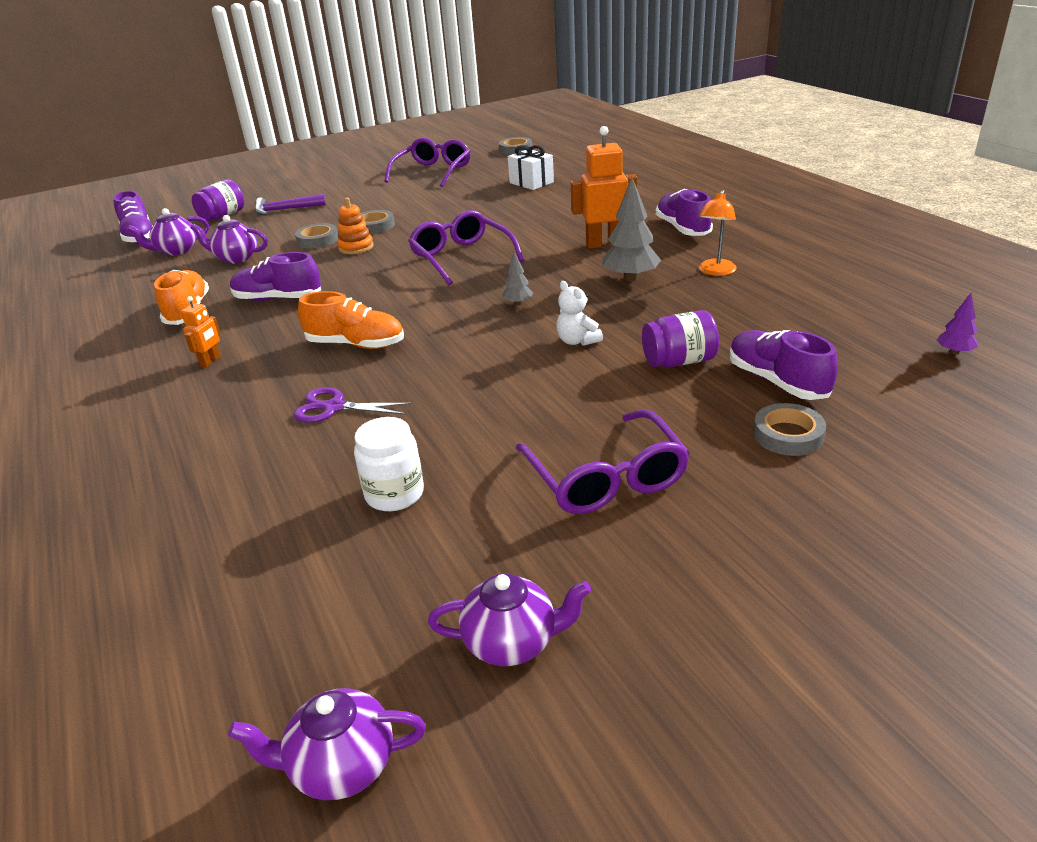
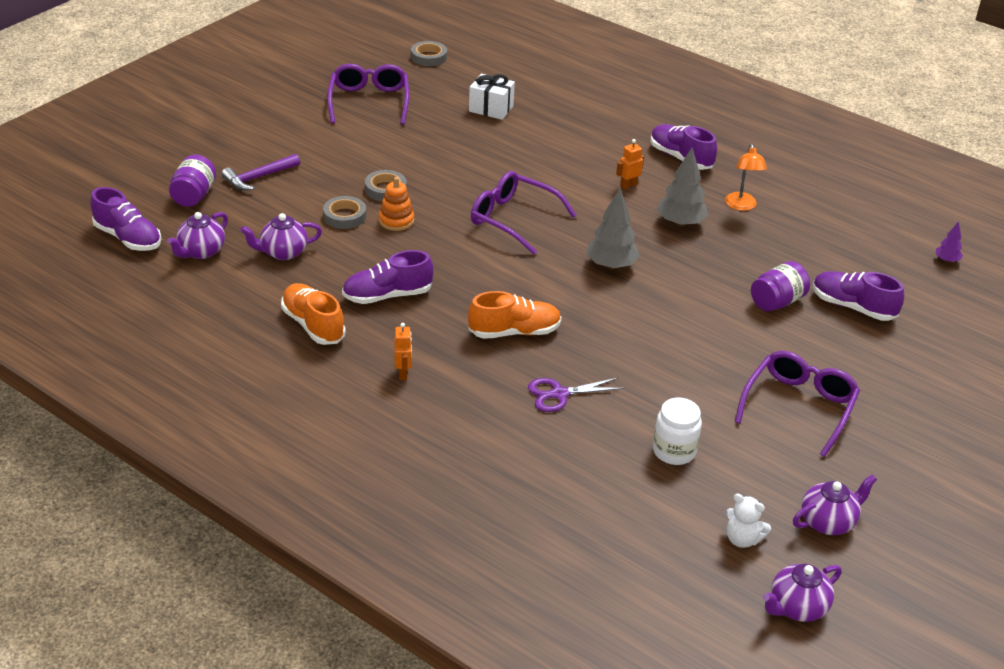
camera: 30 degrees left, 5 degrees up
(518, 303) = (611, 265): grey tree -> grey tree, size x1.92
(577, 341) = (690, 296): white teddy bear -> white teddy bear (742, 539)
(604, 244) = (628, 185): orange robot -> orange robot, size x0.51
(606, 478) = (799, 406): purple glasses -> purple glasses turned 105 degrees counterclockwise
(788, 435) = (885, 349): grey tape -> none

